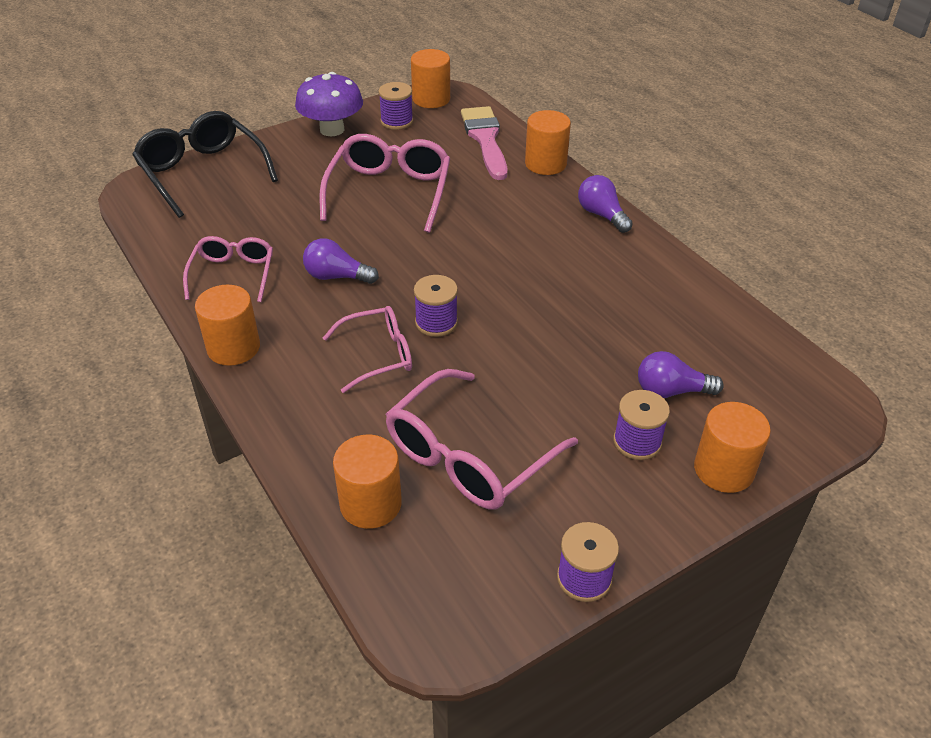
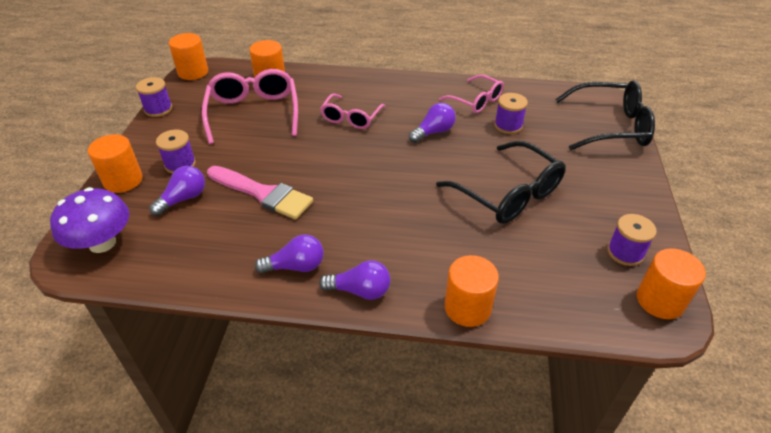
camera: 130 degrees right, 0 degrees up
(233, 348) = (412, 82): orange cylinder -> orange cylinder (193, 72)
(332, 130) = (635, 208): purple mushroom -> purple mushroom (102, 243)
(389, 192) = (507, 193): pink glasses -> black glasses
(436, 322) = (349, 147): purple spool -> purple spool (508, 125)
(485, 139) = (546, 293): pink brush -> pink brush (263, 194)
(629, 259) = (296, 266): none -> purple light bulb

